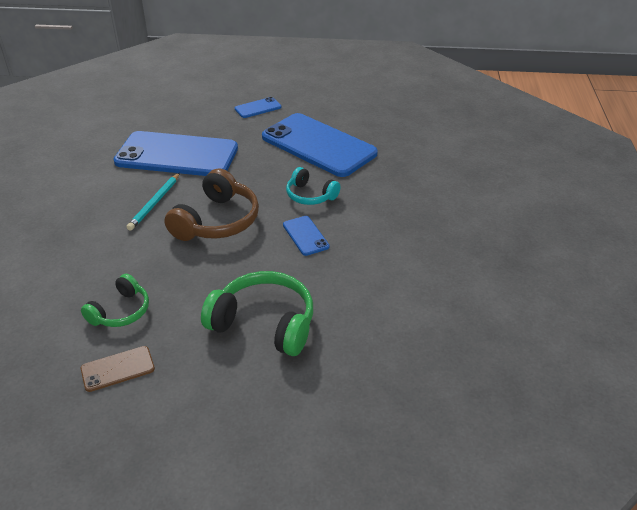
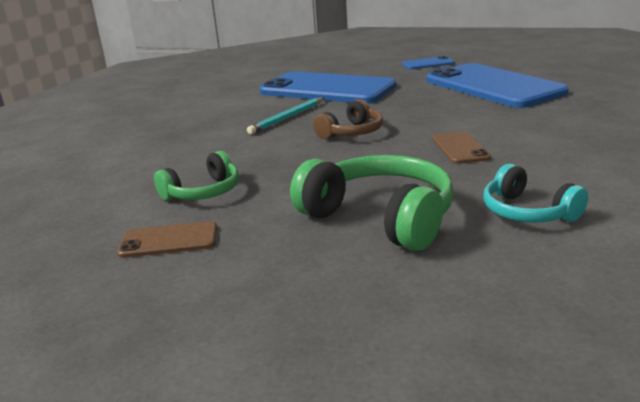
camera: 20 degrees right, 15 degrees down
(217, 221) = (352, 132): brown headphones -> brown headphones, size x0.60
(305, 236) = (460, 148): blue phone -> brown phone
(310, 195) = (474, 119): turquoise headphones -> turquoise headphones (527, 212)

